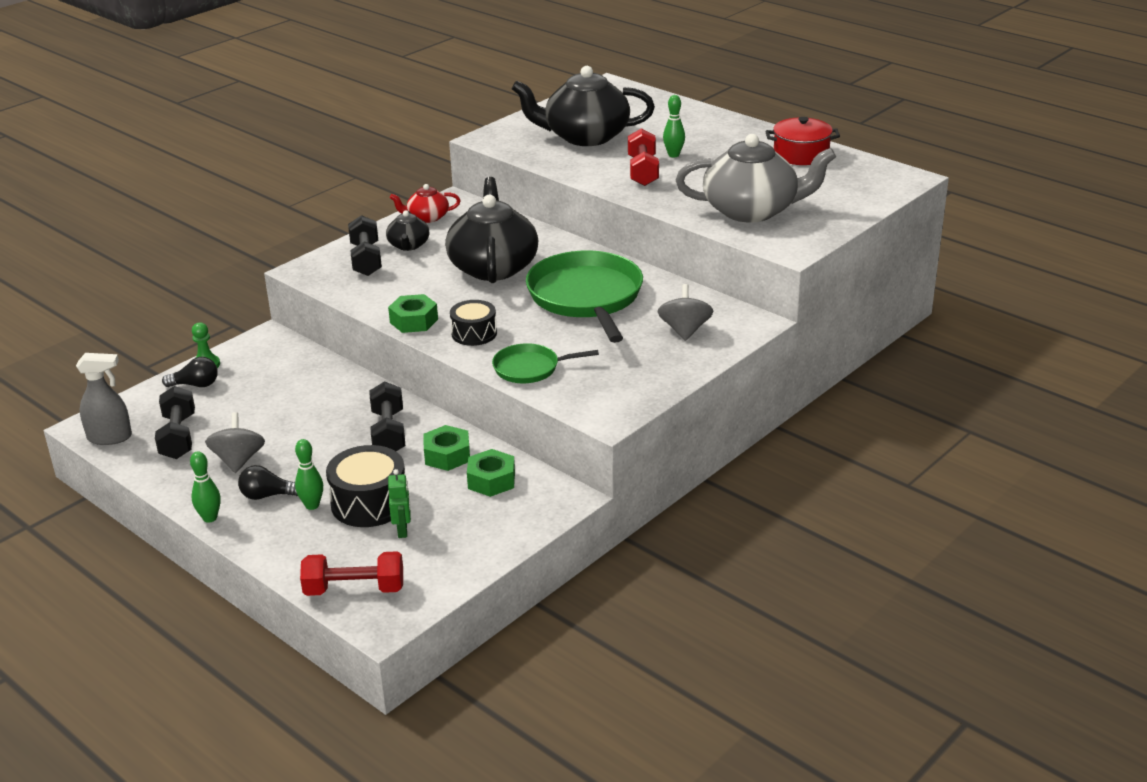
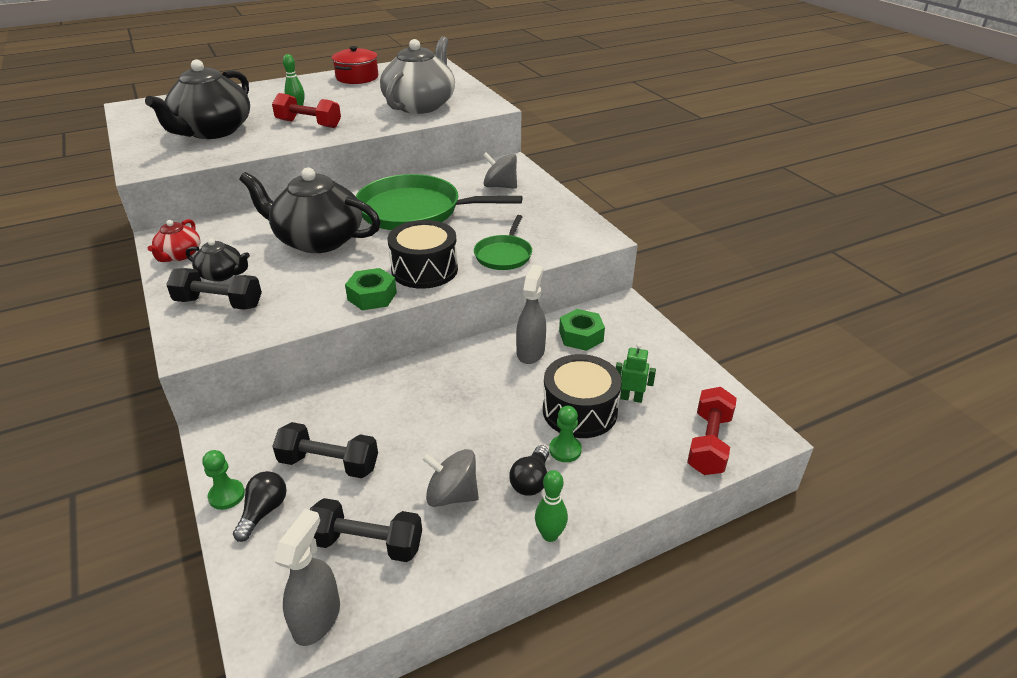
camera: 70 degrees left, 5 degrees up
(312, 505) = (565, 450): green bowling pin -> green pawn
(388, 432) = (472, 379): black dumbbell -> black dumbbell (329, 464)
(447, 455) = (530, 352): green nut -> grey spray bottle
(474, 333) = (424, 270): black drum -> black drum, size x1.53

